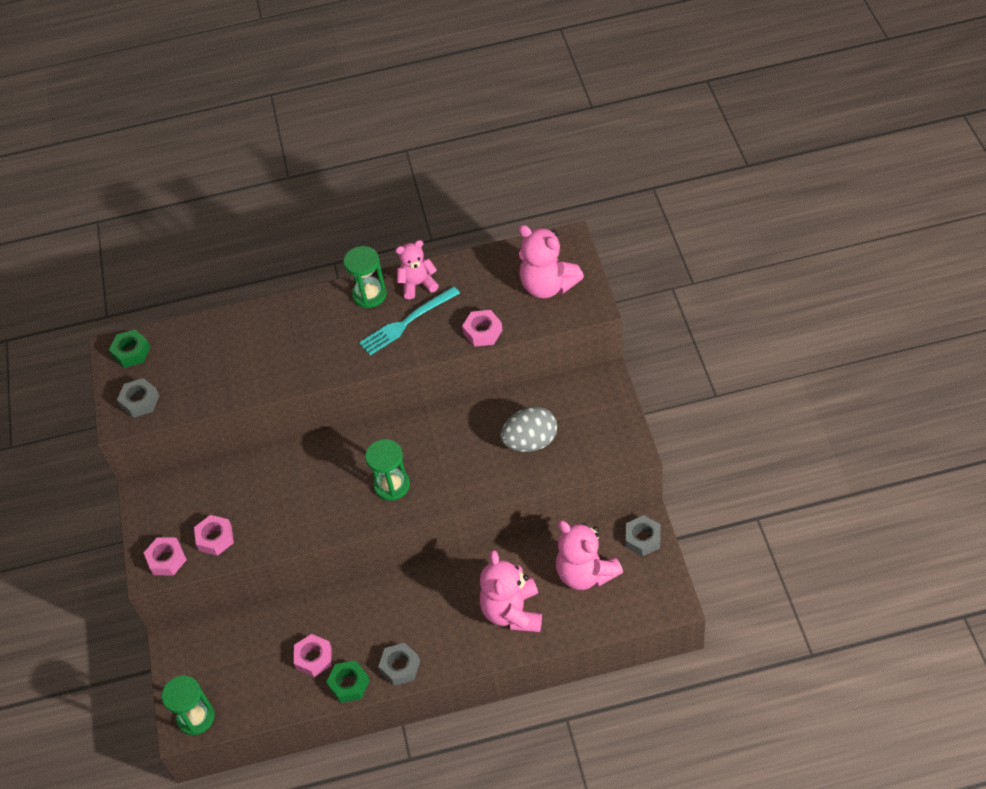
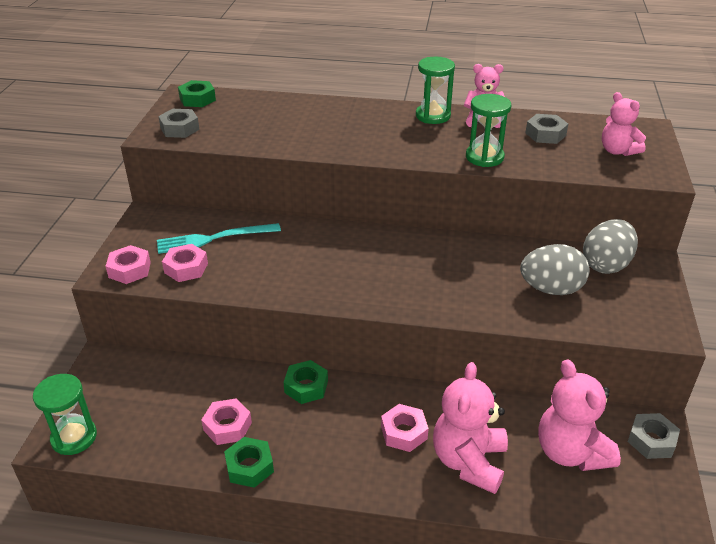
camera: 15 degrees right, 15 degrees down
(359, 597) = (306, 387): none -> green nut
(392, 485) = (385, 280): green hourglass -> green hourglass (484, 157)
(400, 667) = (315, 470): grey nut -> grey nut (545, 134)
(406, 322) = (460, 141): turquoise fork -> turquoise fork (213, 239)
(483, 332) = (535, 165): pink nut -> pink nut (404, 432)
(548, 286) = (617, 151): pink teddy bear -> pink teddy bear, size x0.64
(568, 397) = (606, 265): none -> grey egg

